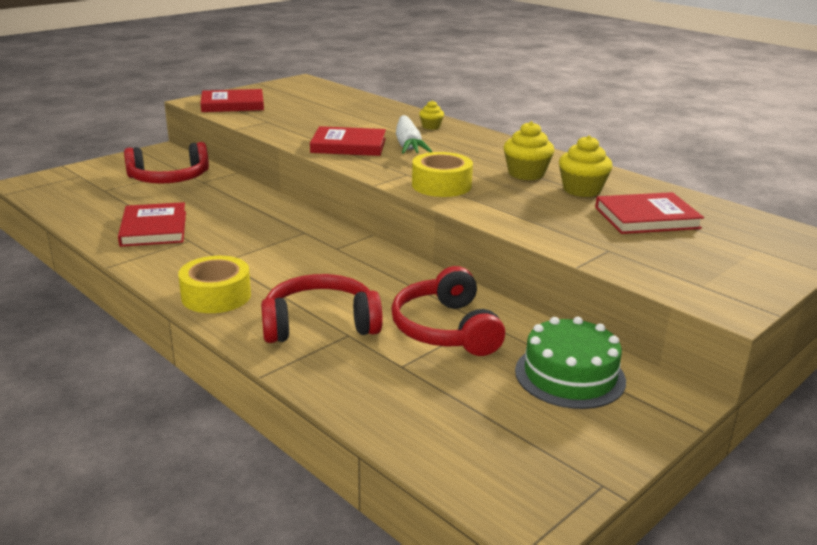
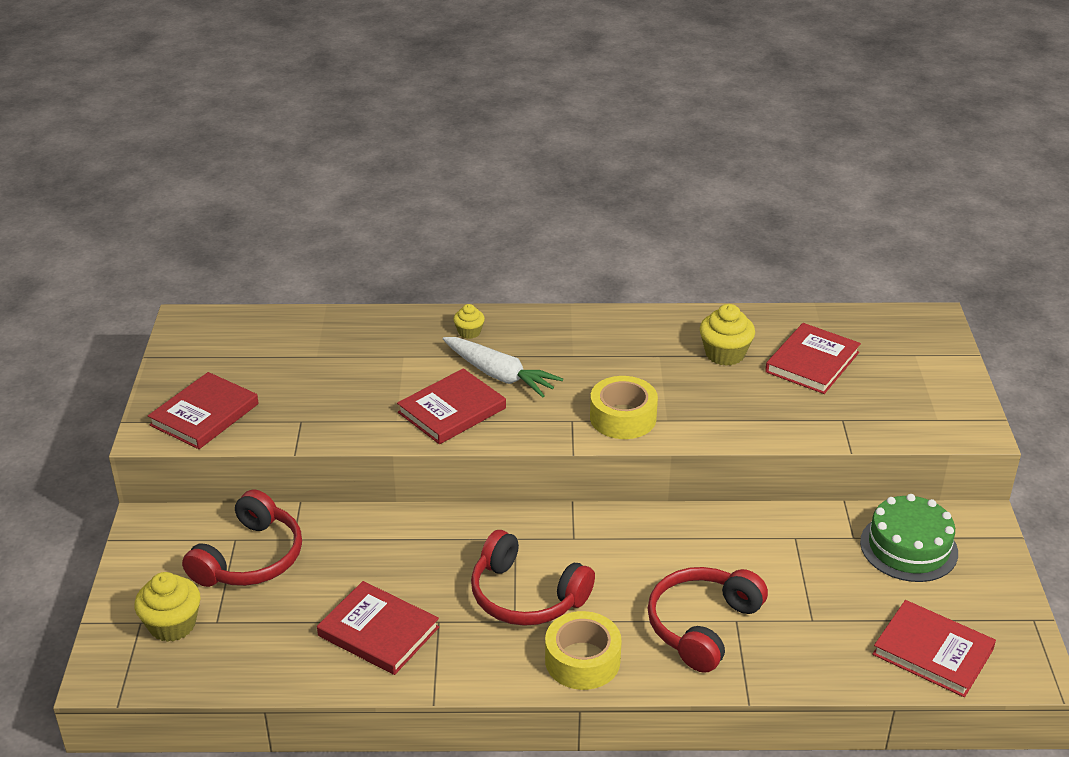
camera: 45 degrees left, 10 degrees up
(446, 329) = (784, 564): red headphones -> red headphones (526, 596)
(458, 442) = (932, 652): none -> red book
(526, 174) = (656, 357): yellow cupcake -> yellow cupcake (172, 625)

